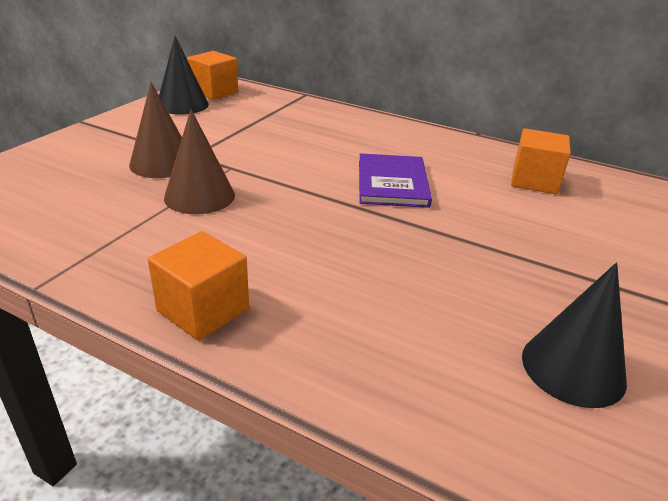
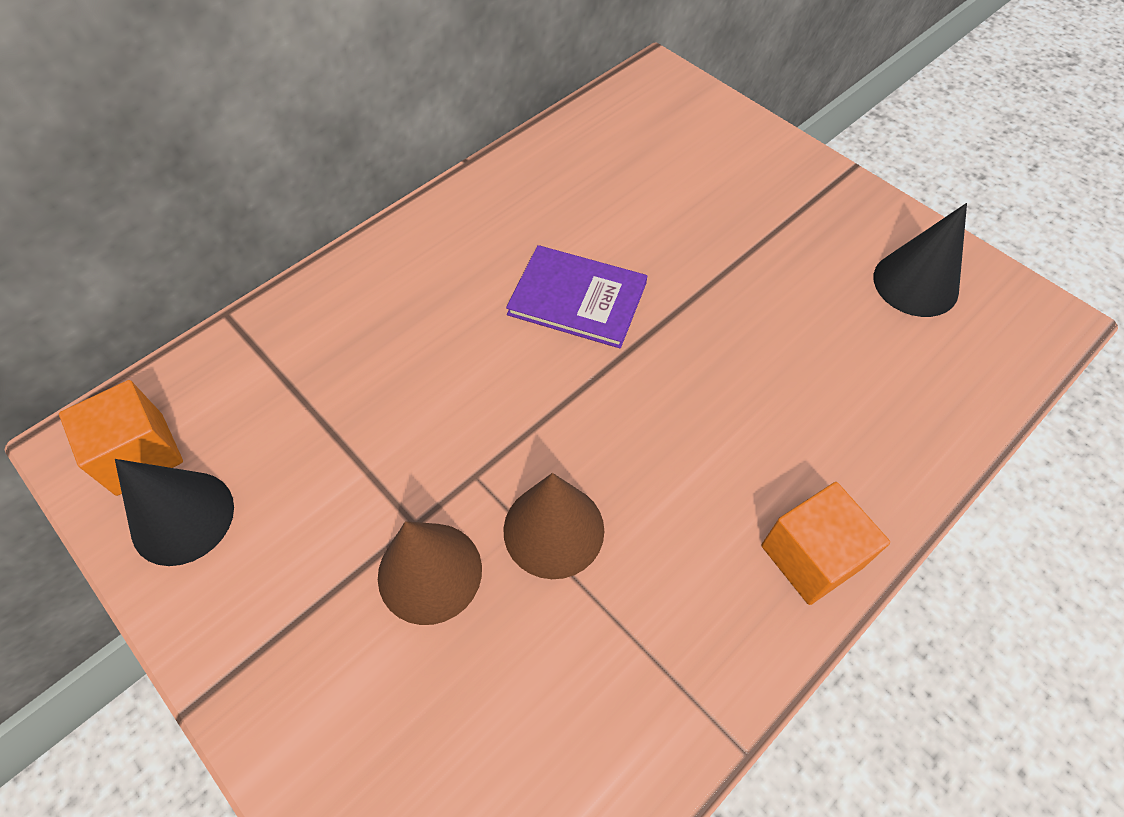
camera: 70 degrees left, 25 degrees up
(534, 181) = (609, 165): orange cube -> none

